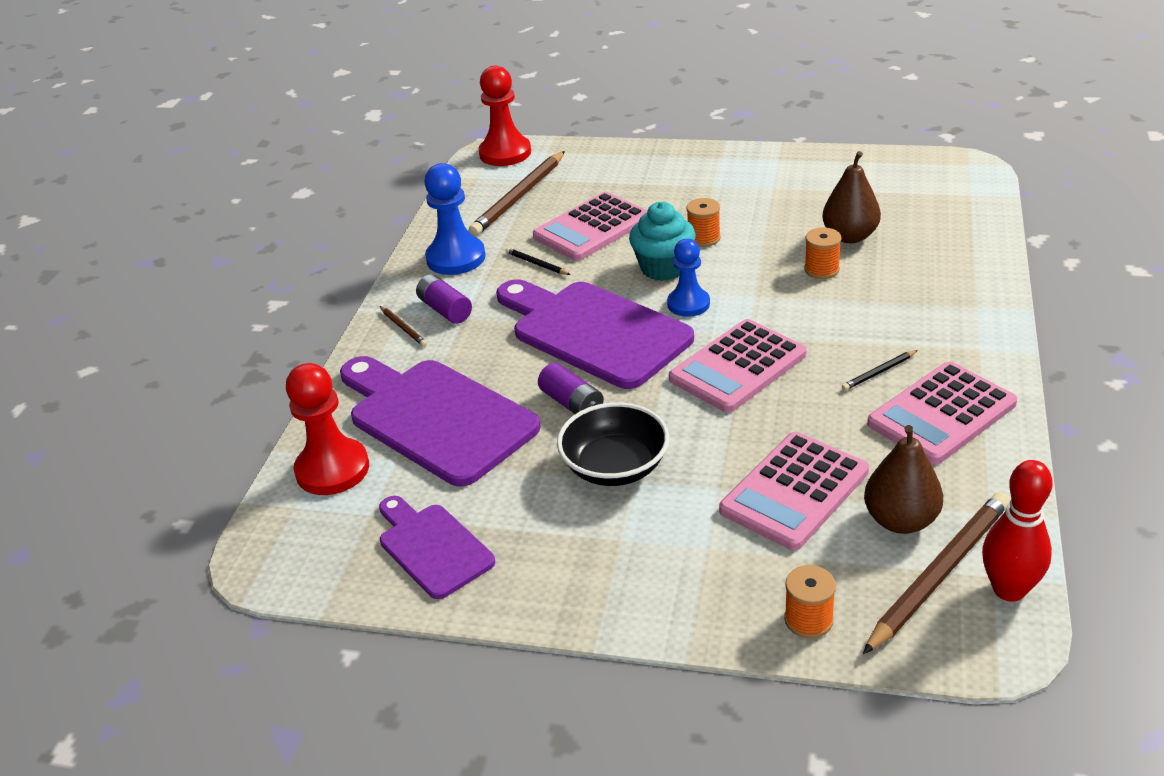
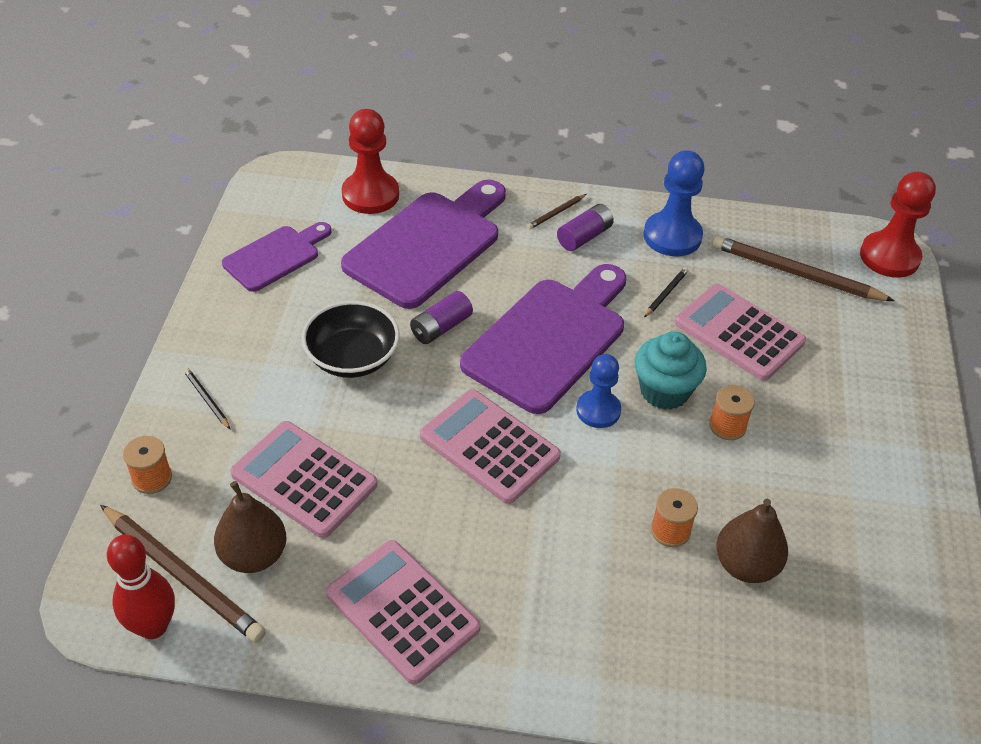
camera: 80 degrees right, 10 degrees up
(879, 372) = (475, 564): black pencil -> black pencil (207, 399)

